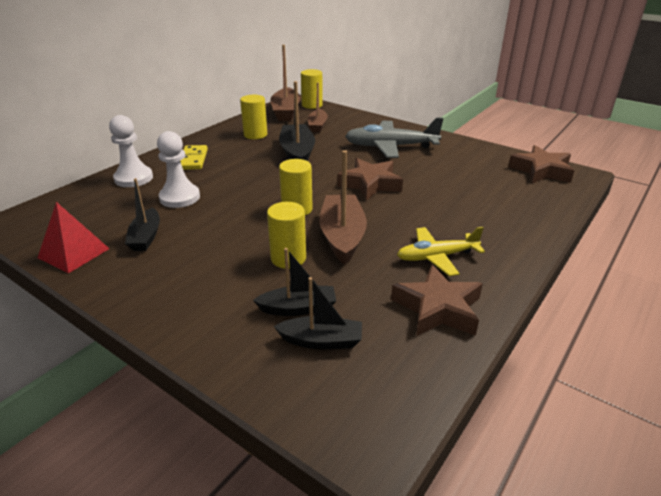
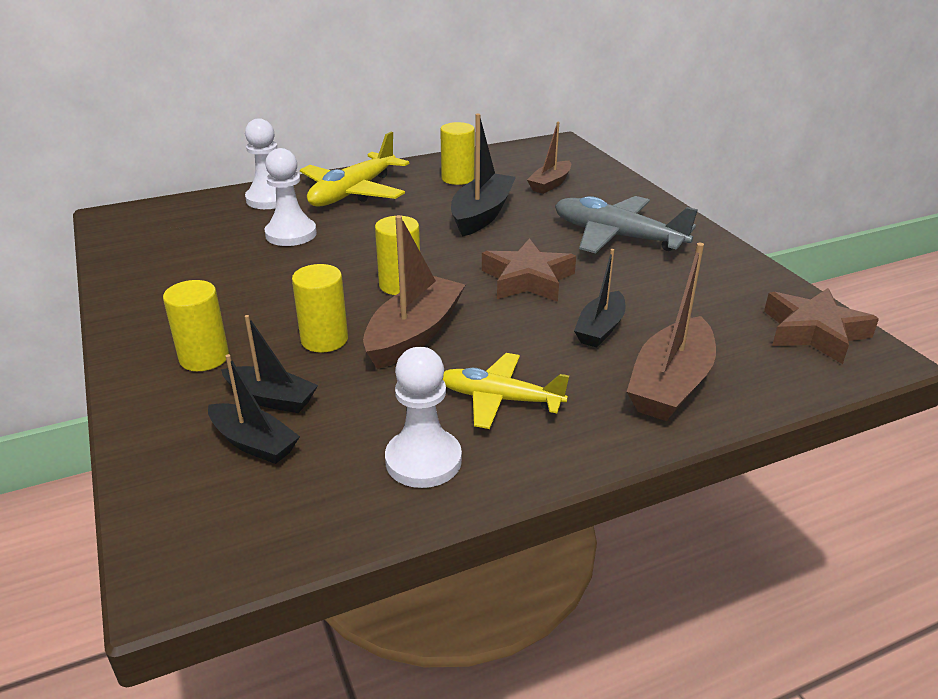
camera: 30 degrees right, 0 degrees up
(73, 253) = (133, 265): red pyramid -> none
(146, 237) = (212, 268): black boat -> black boat (600, 329)
(193, 159) = (353, 193): yellow domino -> yellow plane
(286, 112) = (530, 156): brown boat -> brown boat (670, 384)
(312, 105) = (576, 154): yellow cylinder -> yellow cylinder (204, 358)
(438, 308) = (423, 460): brown star -> white pawn

